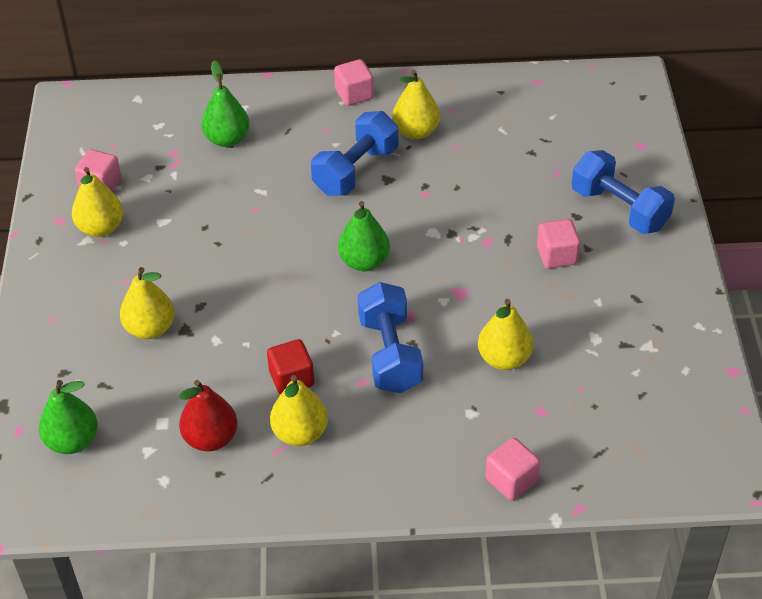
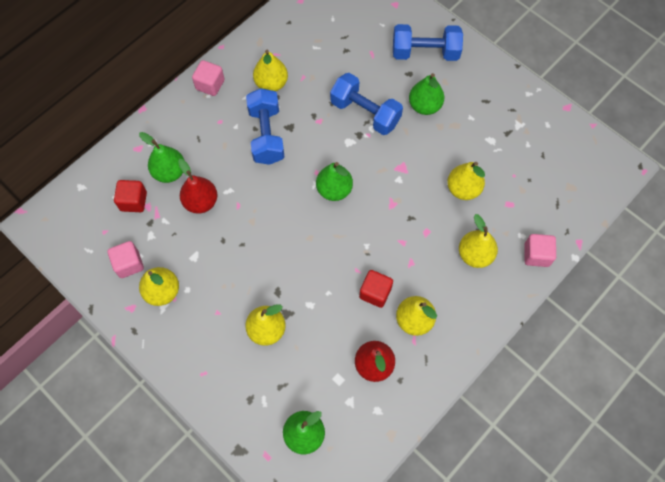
camera: 45 degrees left, 20 degrees up
(167, 140) = (133, 201): none -> red cube
(224, 182) = (201, 202): none -> red pear
(390, 354) = (407, 234): blue dumbbell -> blue dumbbell (365, 113)
(440, 426) = (475, 254): none -> yellow pear
(557, 255) = (424, 106): pink cube -> green pear

